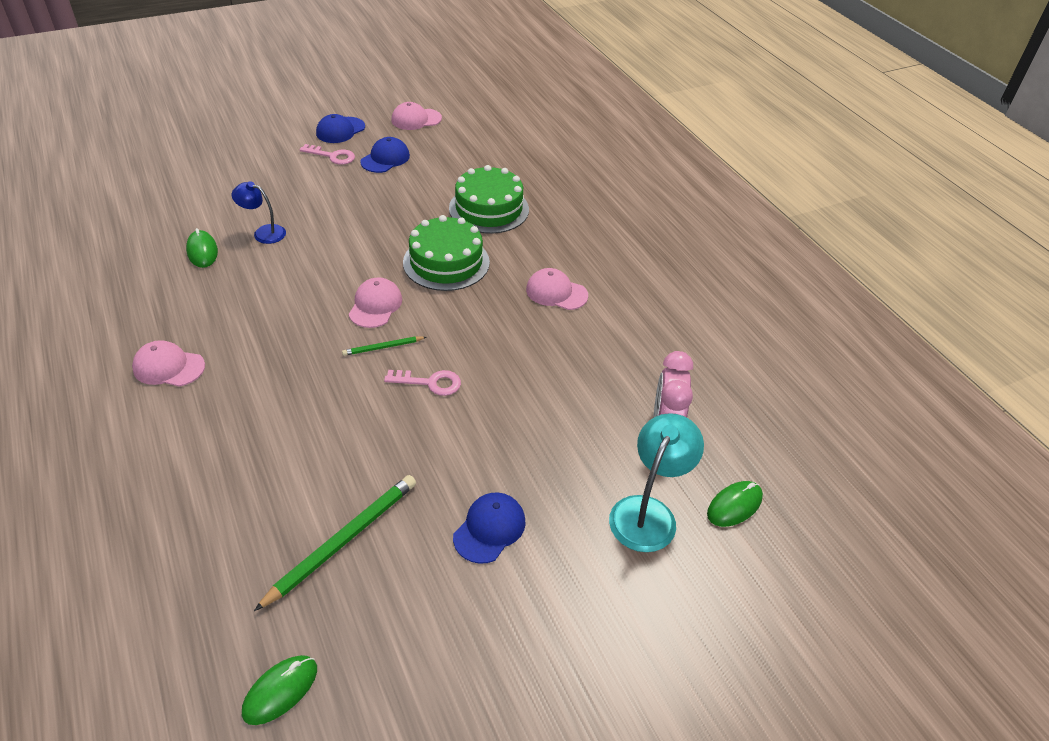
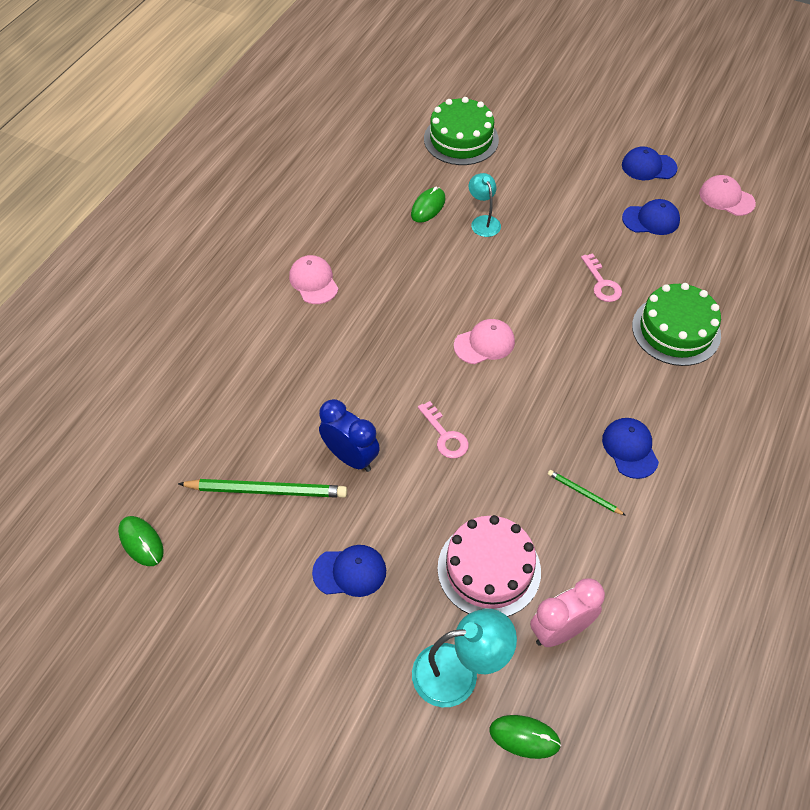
camera: 55 degrees right, 10 degrees up
(263, 232) = (483, 221): blue lamp -> turquoise lamp
(280, 691) = (141, 542): green mouse -> green mouse turned 45 degrees clockwise
(332, 156) = (612, 187): pink key -> pink key (602, 283)
(379, 456) = (351, 457): none -> blue clock
(383, 347) = (449, 381): green pencil -> green pencil (584, 494)
(446, 262) = (579, 350): green cake -> green cake (461, 139)
(556, 292) = (630, 449): pink cap -> blue cap
(576, 434) = (489, 569): none -> pink cake

